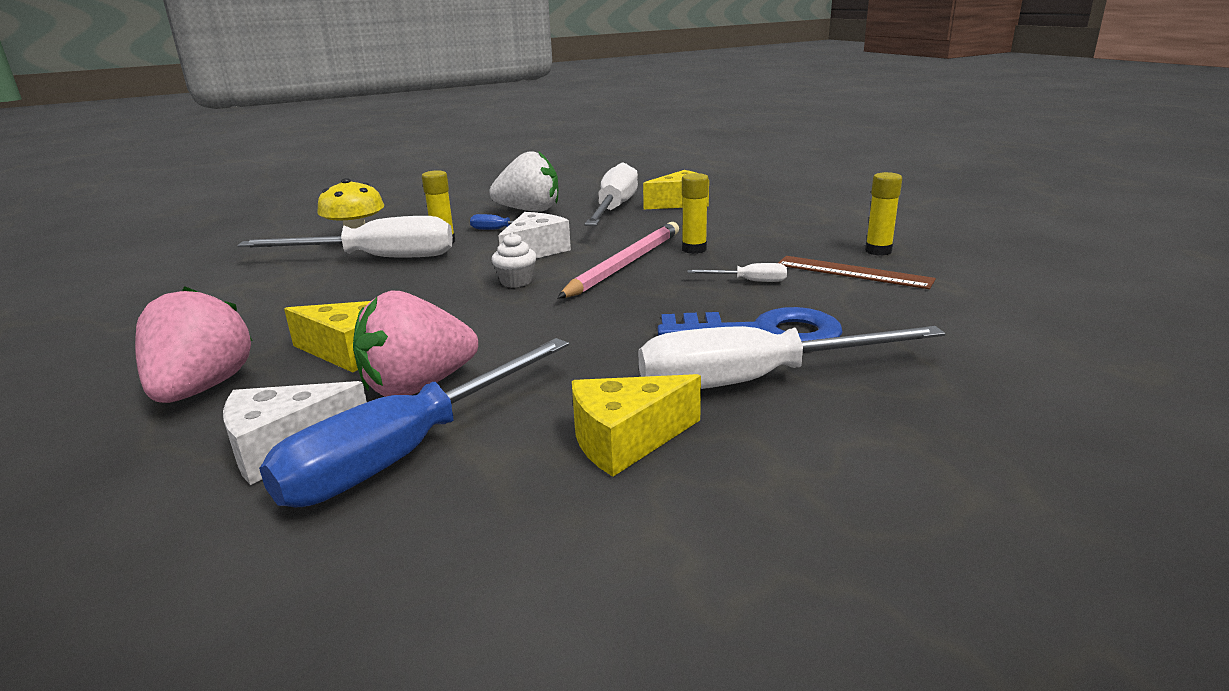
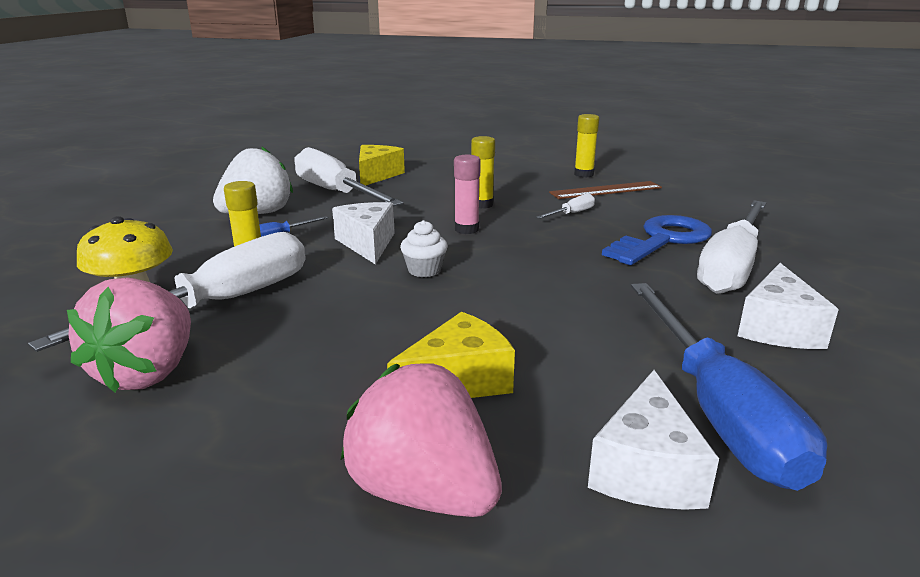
camera: 50 degrees left, 0 degrees up
(418, 386) = (590, 371): pink strawberry -> pink strawberry (148, 373)
(625, 264) = (466, 229): pink pencil -> pink glue stick
(626, 440) = (778, 328): yellow cheese -> white cheese

